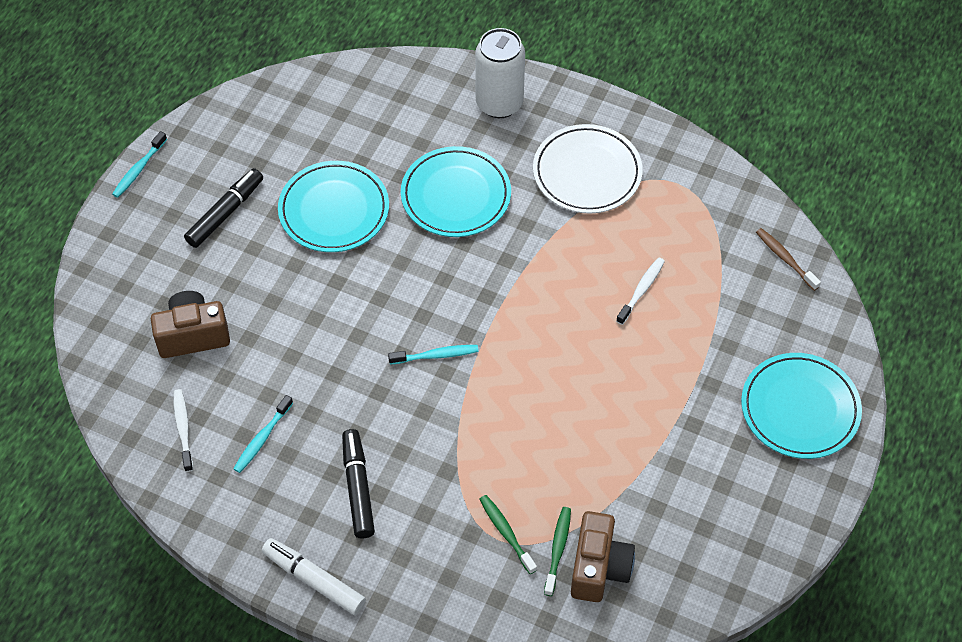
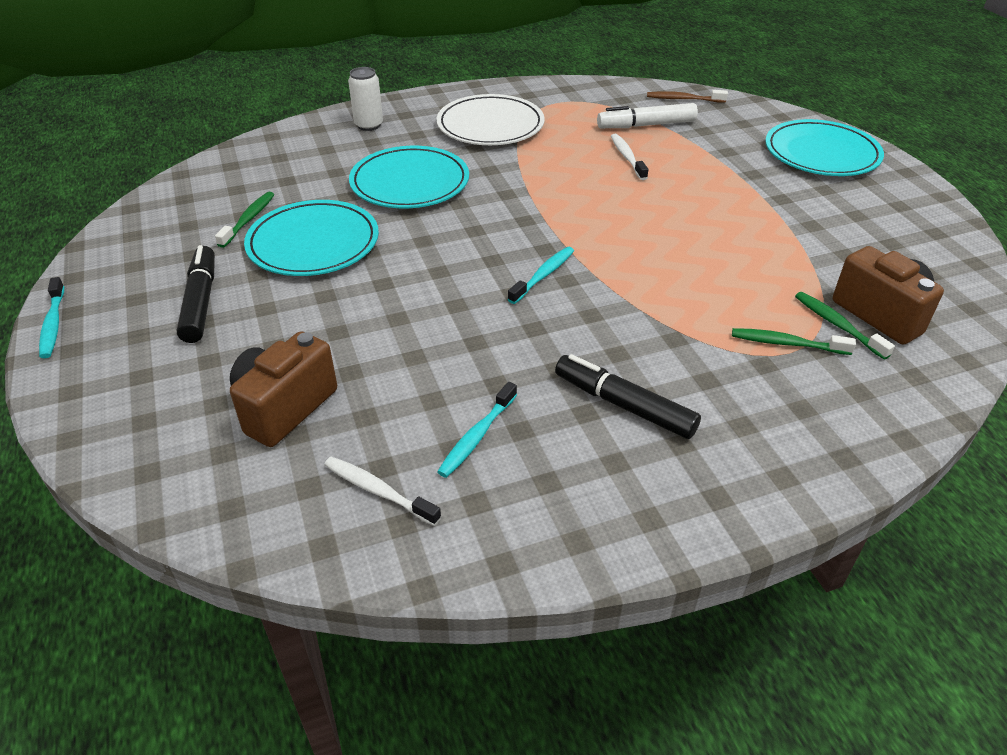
camera: 45 degrees left, 15 degrees down
(262, 439) = (476, 436): turquoise toothbrush -> turquoise toothbrush turned 45 degrees clockwise
(314, 580) = (704, 510): white marker -> white marker (646, 125)
(319, 154) = (249, 219): none -> green toothbrush
(499, 103) = (369, 125): white can -> white can, size x0.60

